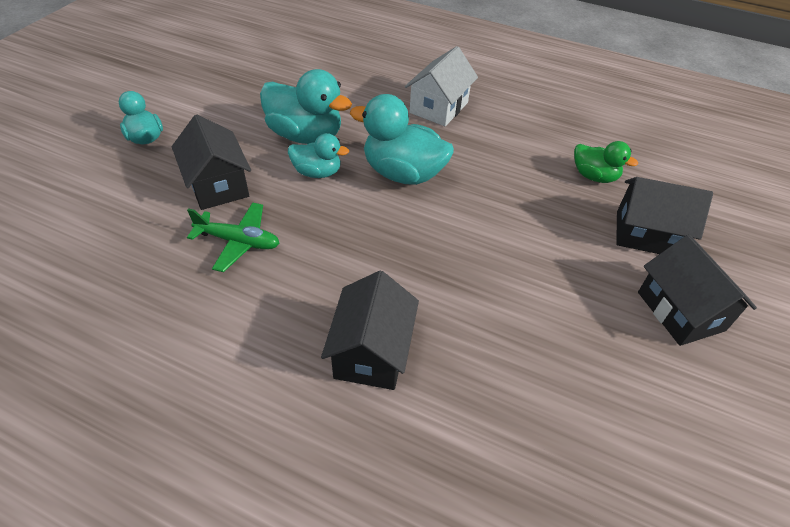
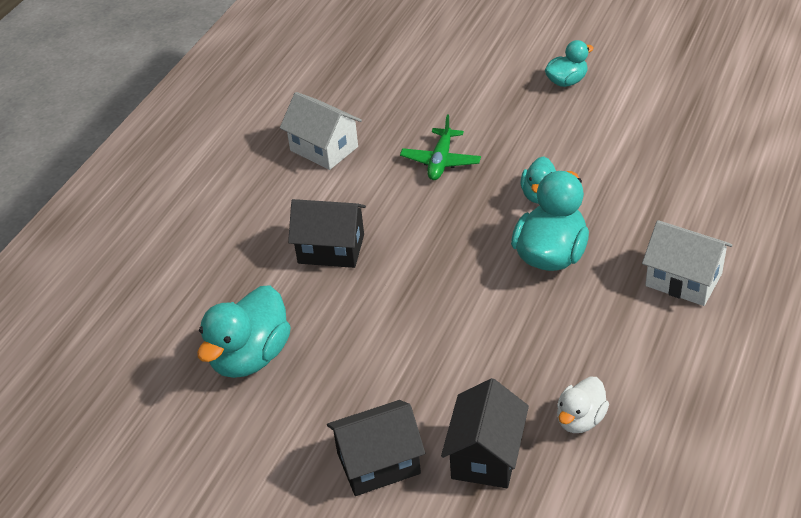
camera: 95 degrees right, 5 degrees down
(165, 361) = (324, 148): none -> white house
(218, 185) = (509, 136): black house -> none
(305, 135) = (597, 179): turquoise duck -> turquoise duck (250, 357)
(594, 176) = (580, 420): green duck -> white duck

